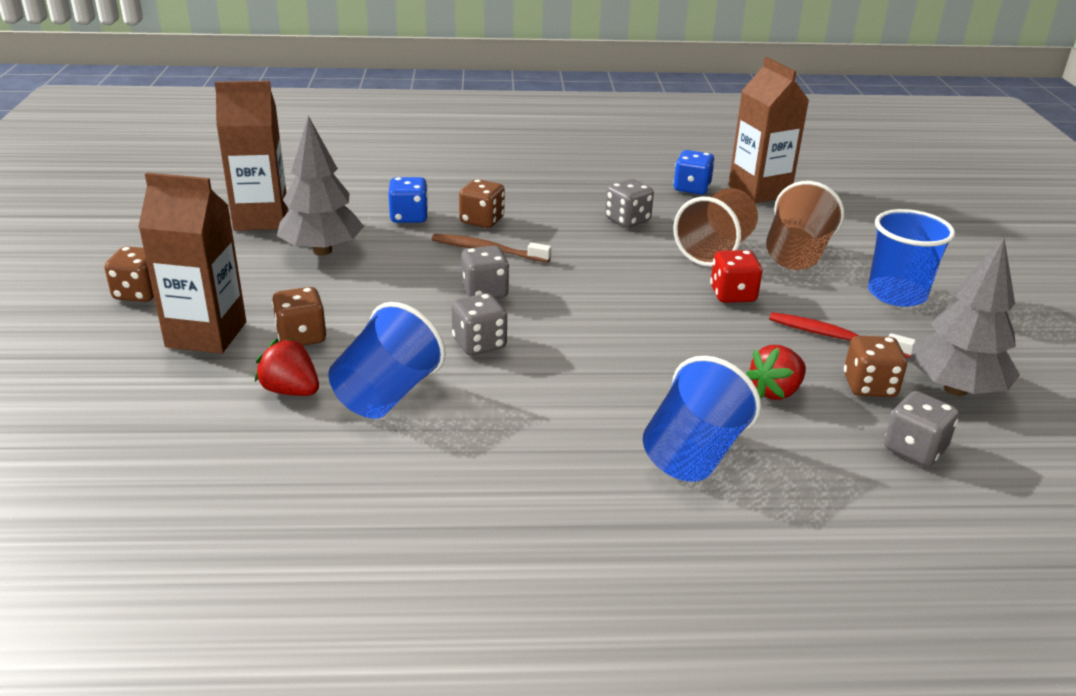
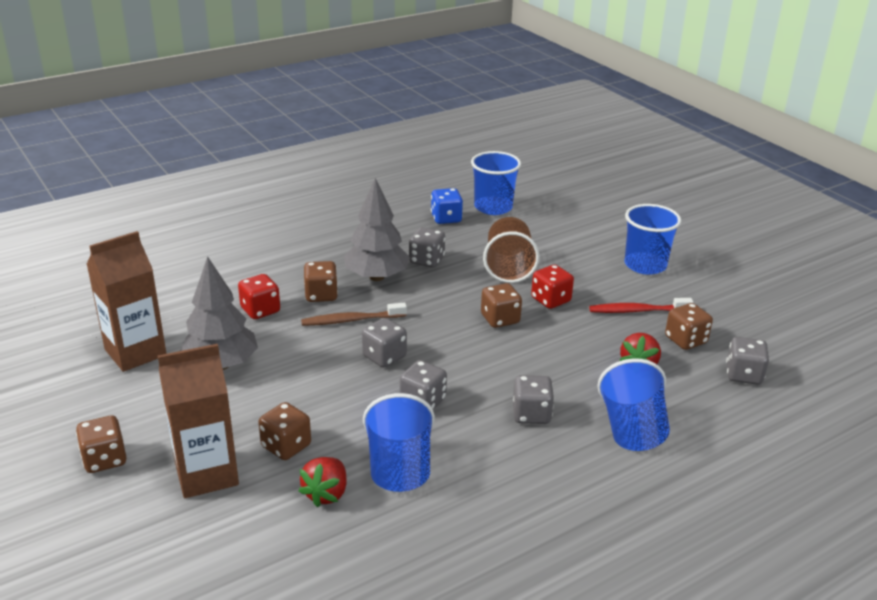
camera: 30 degrees left, 0 degrees up
(291, 391) = (326, 493): red strawberry -> red strawberry turned 75 degrees counterclockwise
(409, 217) = (260, 310): blue dice -> red dice
(585, 396) = (531, 414): none -> grey dice
(651, 295) = (500, 319): none -> brown dice
(759, 191) = (493, 207): brown carton -> blue cup
(796, 255) = (562, 254): brown cup -> none
(955, 389) = (731, 324): grey tree -> grey tree (377, 277)

